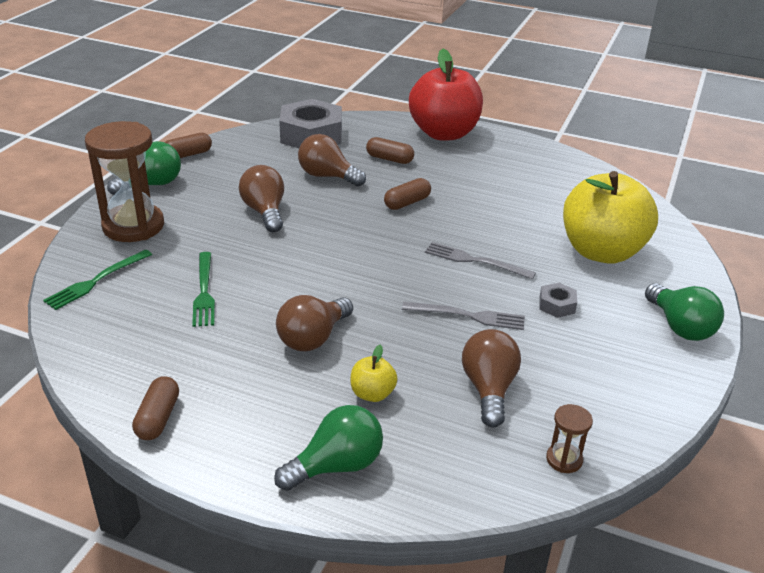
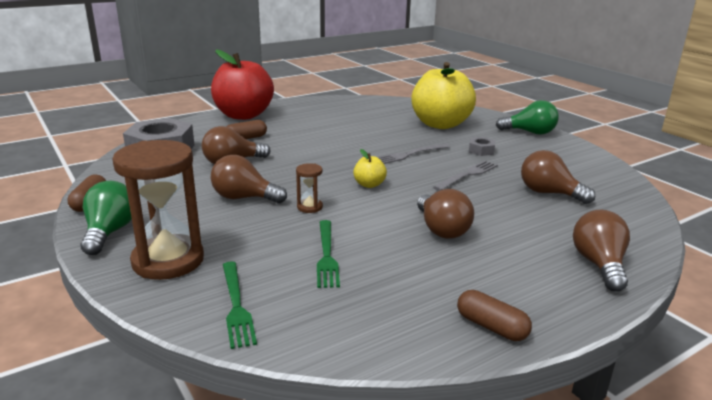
camera: 55 degrees left, 10 degrees down
(204, 291) = (326, 255): green fork -> green fork turned 60 degrees clockwise
(336, 466) = (599, 265): green light bulb -> brown light bulb
(372, 394) = (526, 229): yellow apple -> yellow apple (369, 185)
(407, 203) = (312, 151): brown capsule -> none
(564, 459) = (628, 195): brown hourglass -> brown hourglass (309, 207)

